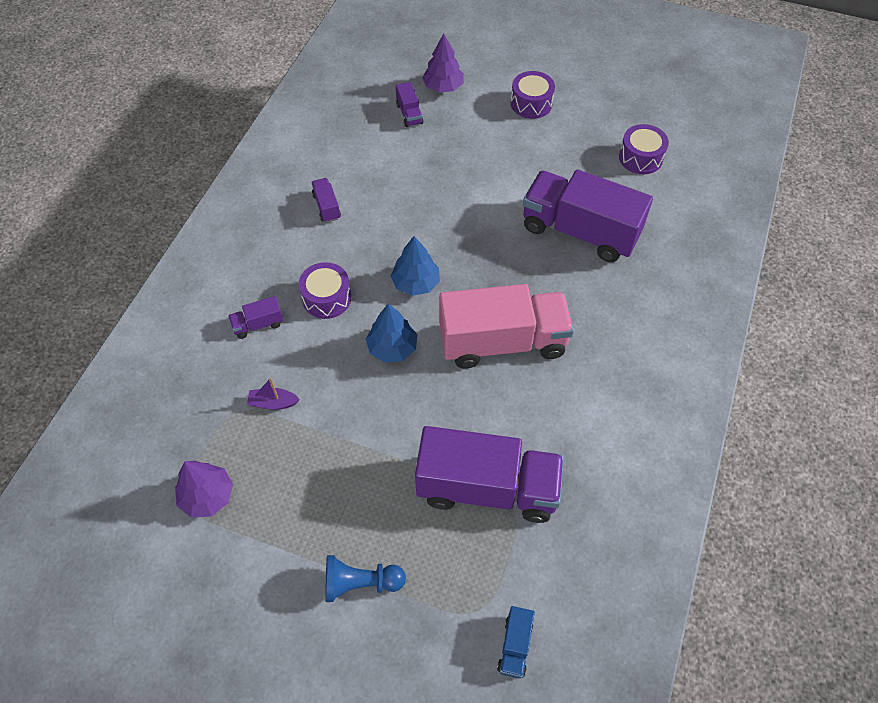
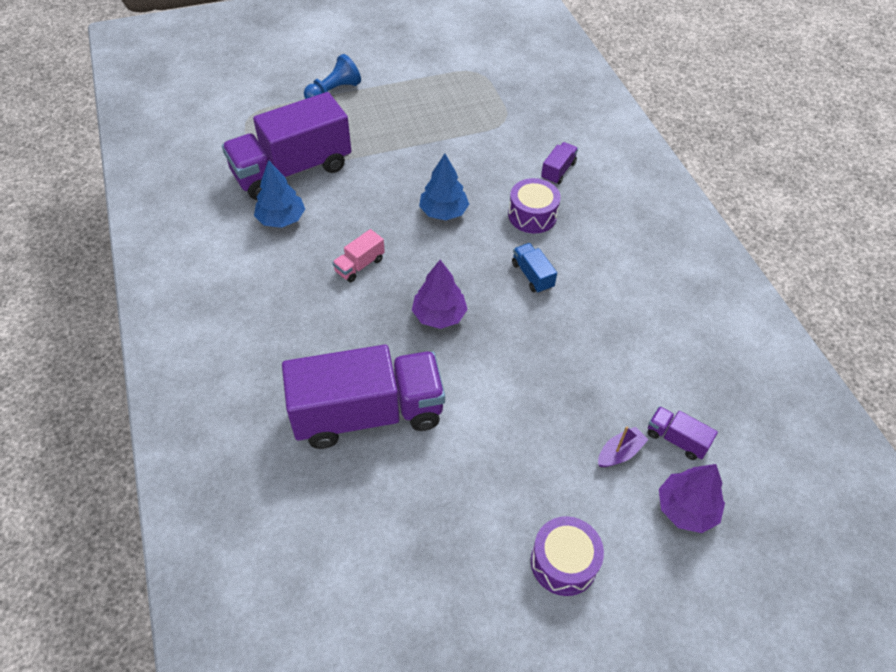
camera: 140 degrees right, 5 degrees down
(207, 496) = (468, 79): purple tree -> purple tree (439, 315)
(273, 403) = (487, 137): purple boat -> purple boat (619, 452)
(327, 207) = (624, 284): purple truck -> none
(416, 283) = (476, 268): blue tree -> blue tree (281, 219)
(502, 342) = (359, 265): pink truck -> pink truck, size x0.41
(515, 646) = (214, 112): blue truck -> blue truck (532, 275)
(640, 158) = (364, 569): purple drum -> none

